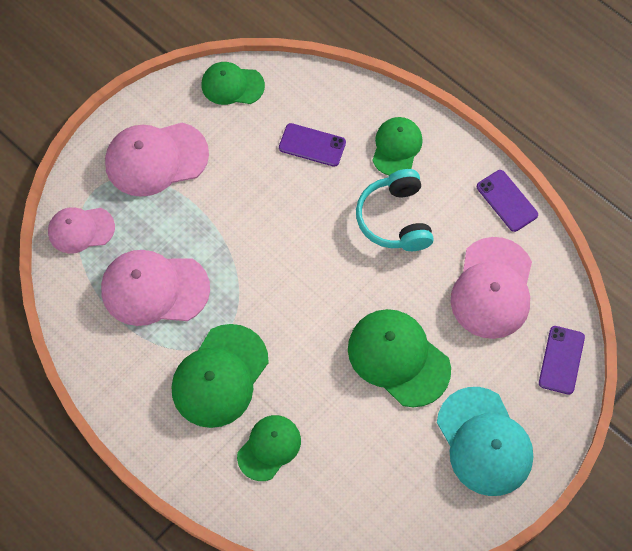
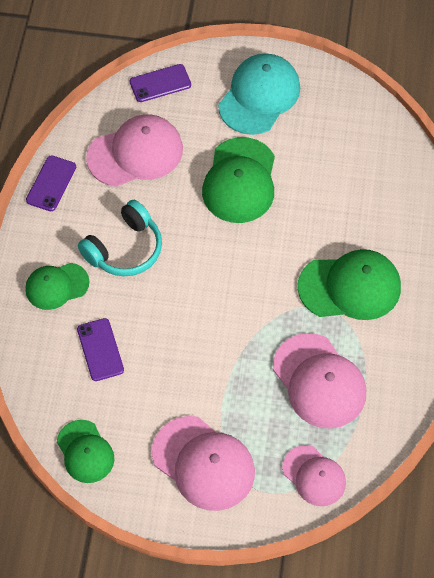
camera: 125 degrees left, 5 degrees down
(269, 448) = (375, 221): green cap -> none

